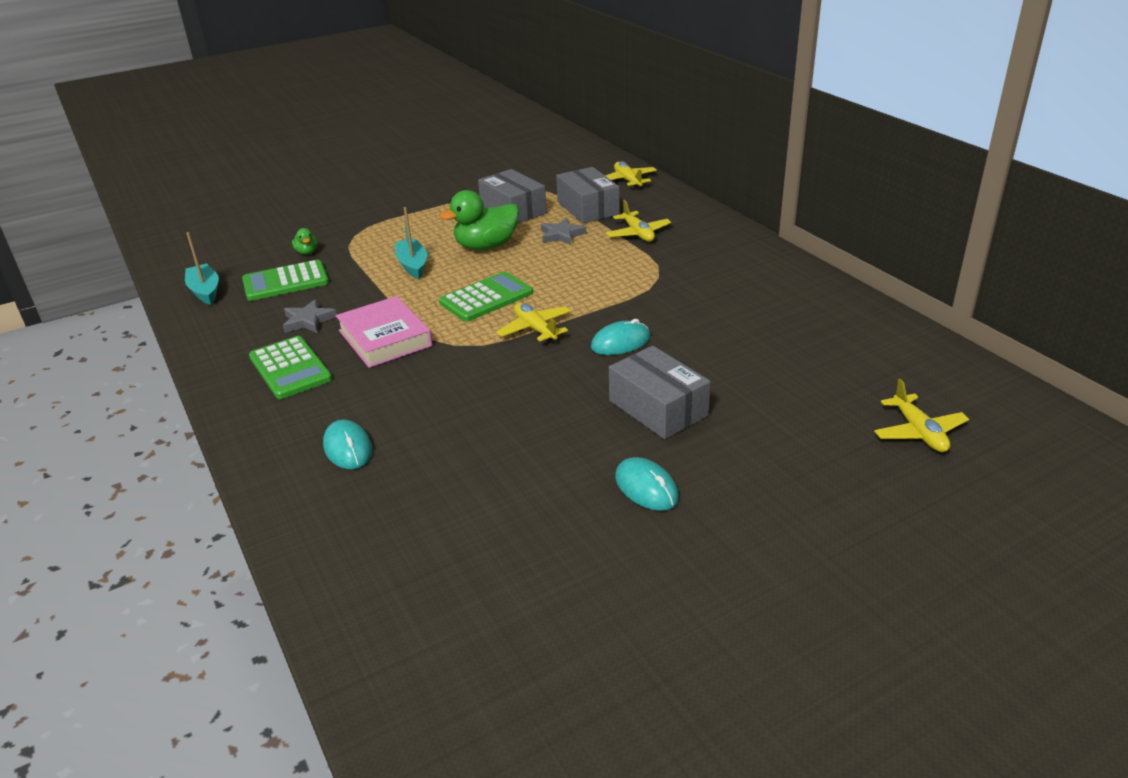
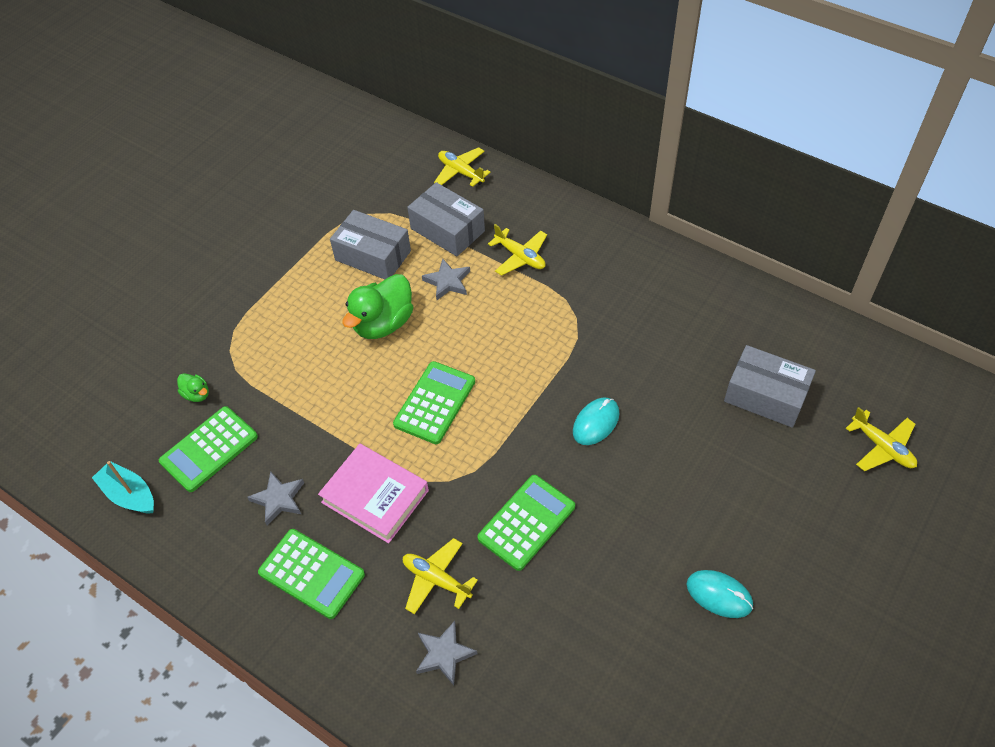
camera: 25 degrees left, 20 degrees up
(348, 448) = (444, 654): turquoise mouse -> grey star
(413, 265) = (327, 378): turquoise boat -> none
(499, 387) = (526, 522): none -> green calculator
(535, 329) = (509, 431): yellow plane -> yellow plane (436, 579)
(658, 408) = (675, 496): grey box -> grey box (765, 396)

